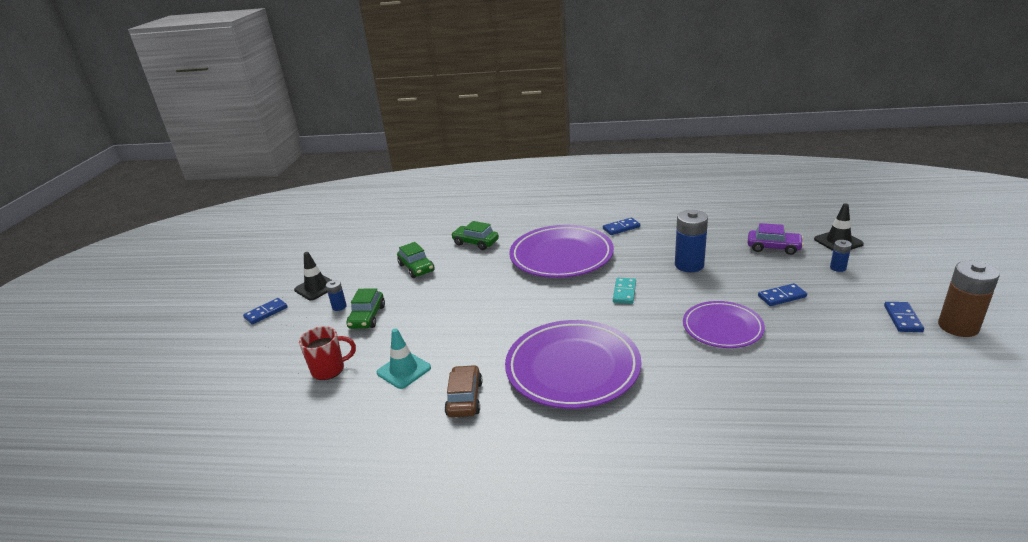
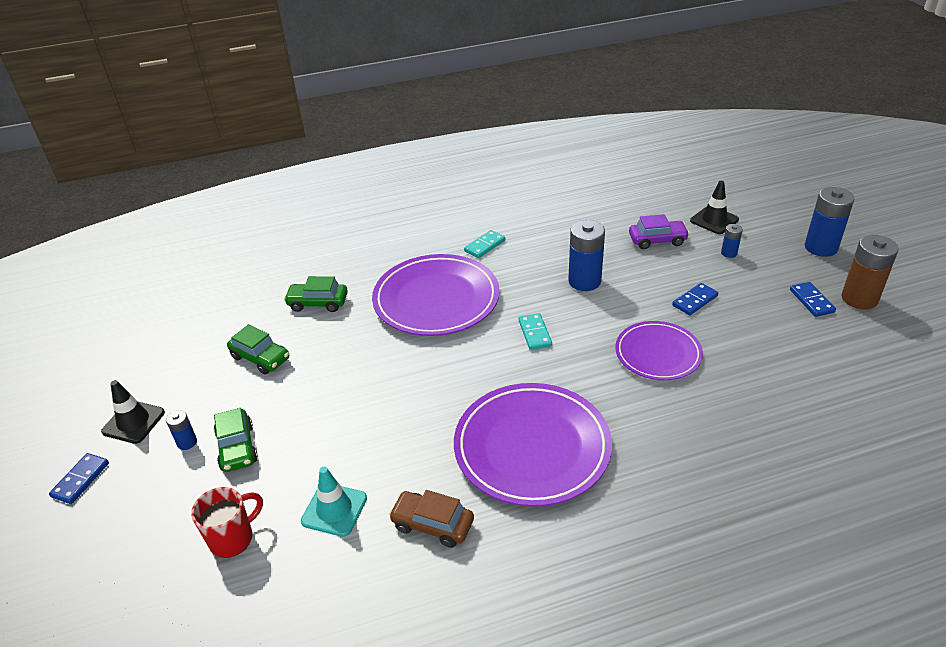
camera: 25 degrees left, 10 degrees up
(465, 398) = (432, 524): brown car -> brown car turned 45 degrees counterclockwise
(621, 228) = (485, 246): blue domino -> turquoise domino
(939, 279) = (821, 247): none -> blue battery

